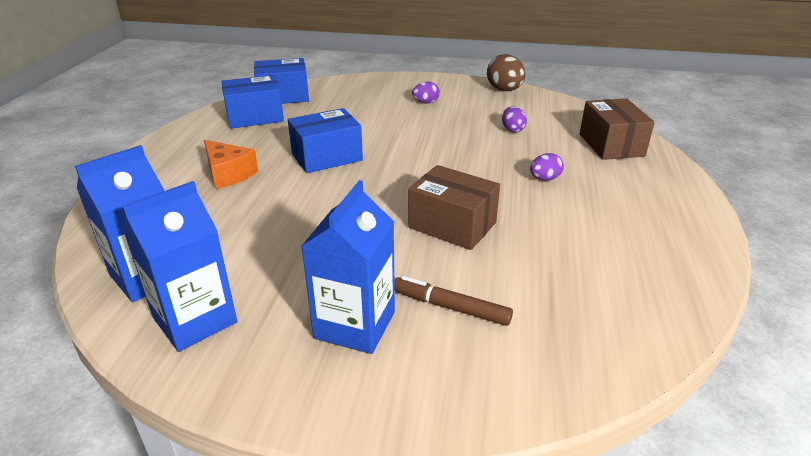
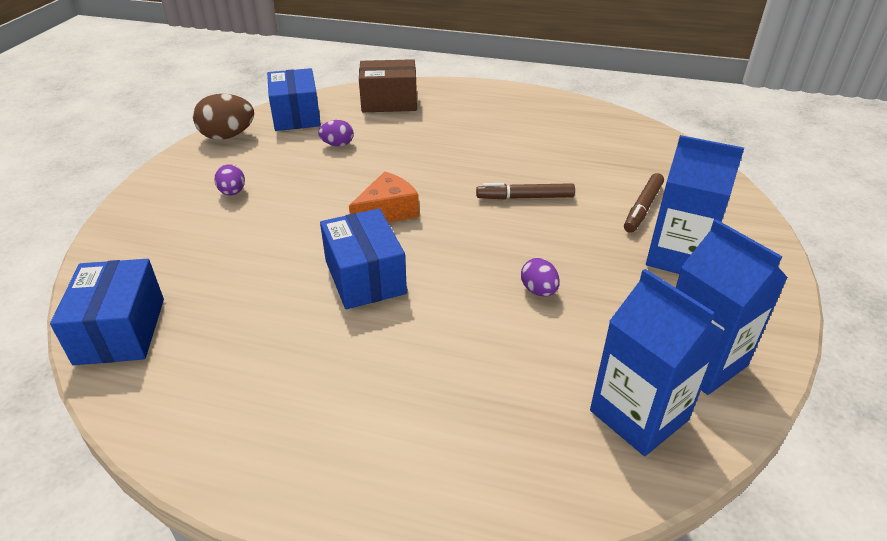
camera: 85 degrees left, 5 degrees up
(228, 174) = (393, 371): orange cheese -> orange cheese (387, 212)
(255, 117) = (194, 360): blue box -> blue box (296, 116)
(452, 225) = (525, 197): brown box -> brown marker
(544, 179) = (446, 142): purple egg -> purple egg (538, 291)

